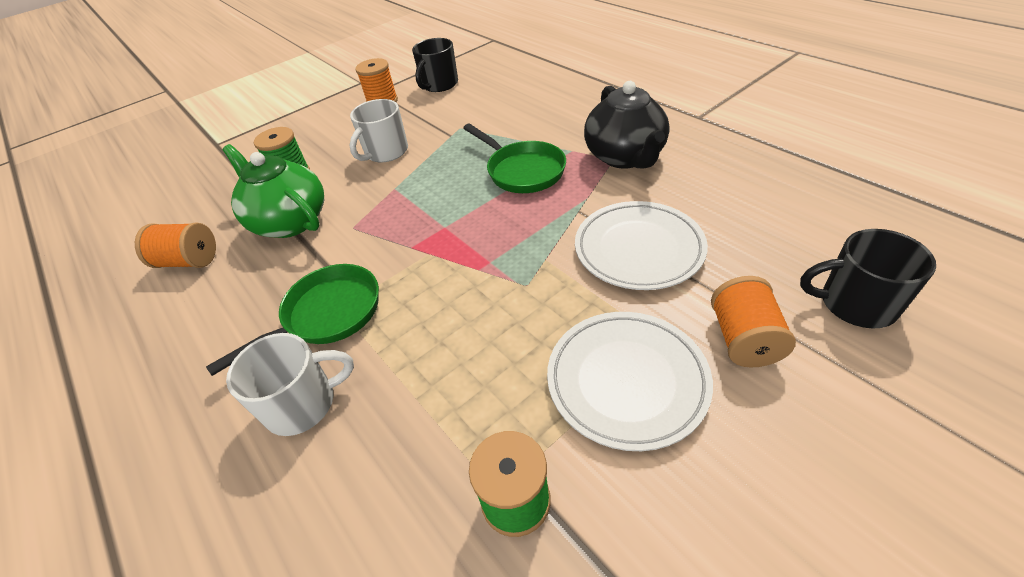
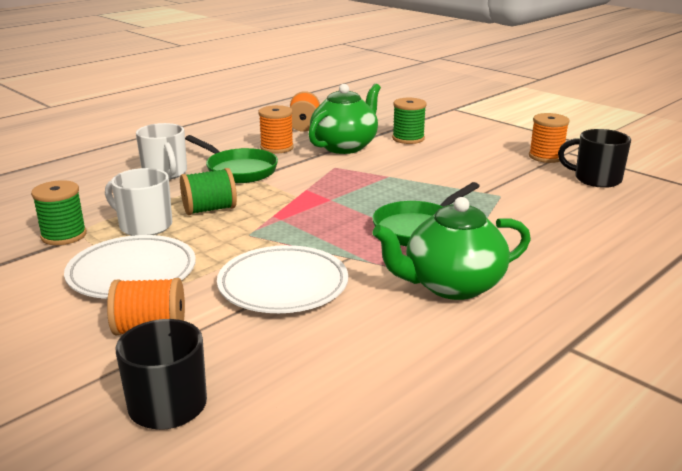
camera: 80 degrees right, 20 degrees down
(261, 282) = (277, 148): none -> orange spool
(386, 152) = (448, 167): white mug -> white mug (144, 226)
(451, 329) = (209, 209): none -> green spool
(625, 157) = (451, 285): black teapot -> green teapot

